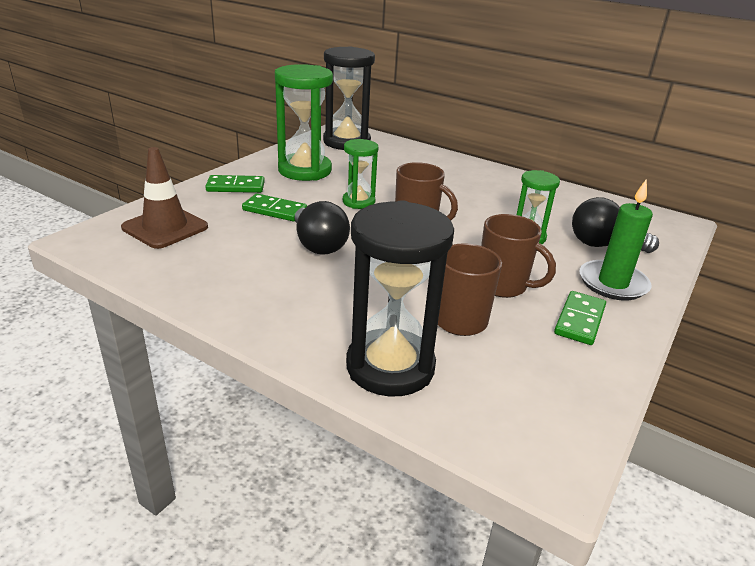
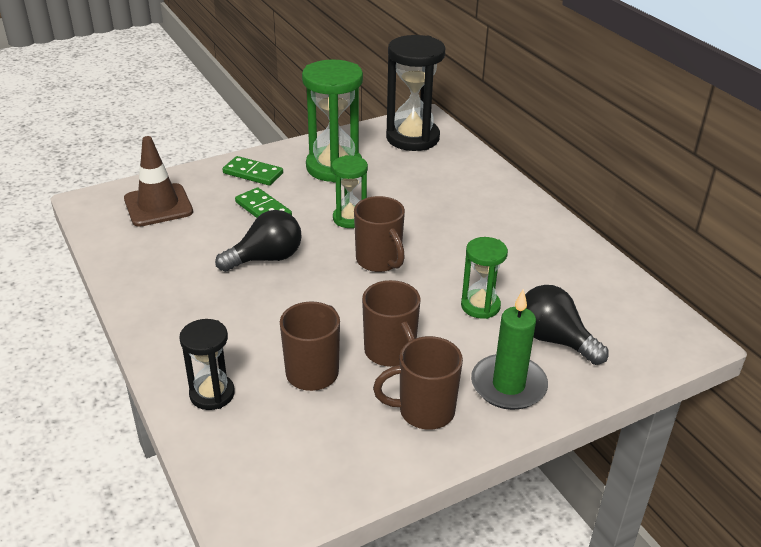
camera: 30 degrees right, 5 degrees up
(318, 245) = (266, 258): black light bulb -> black light bulb turned 120 degrees counterclockwise
(390, 366) = (212, 394): black hourglass -> black hourglass, size x0.56
(579, 320) = (424, 411): green domino -> brown mug

